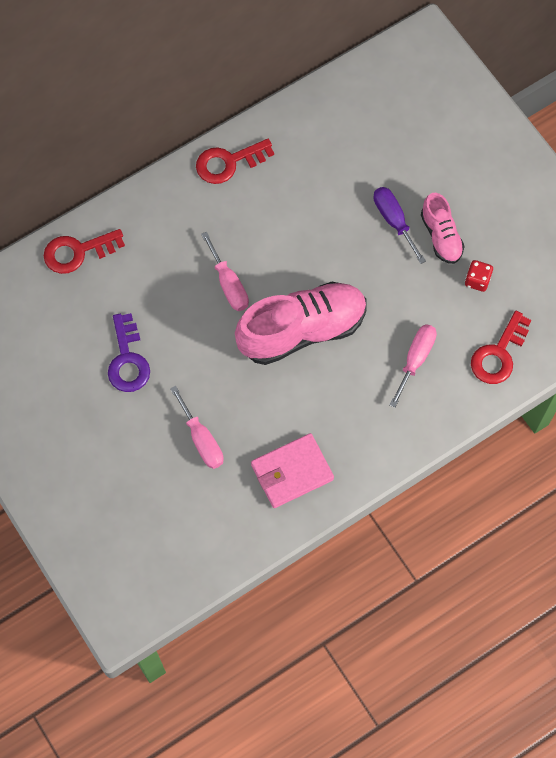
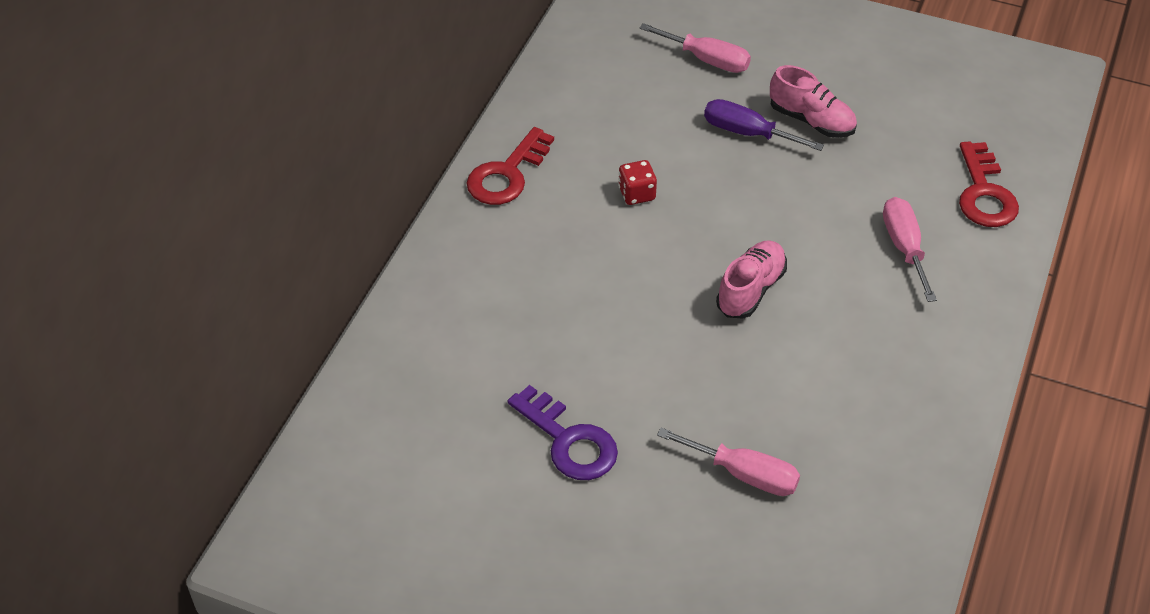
camera: 35 degrees left, 20 degrees down
(78, 252) = (399, 360): red key -> none
(228, 284) = (620, 291): pink screwdriver -> pink screwdriver (707, 60)
(292, 472) = (885, 443): pink wallet -> none
(302, 330) = (751, 290): pink shoe -> pink shoe, size x0.53
(477, 280) = (891, 140): red dice -> red dice (636, 194)

